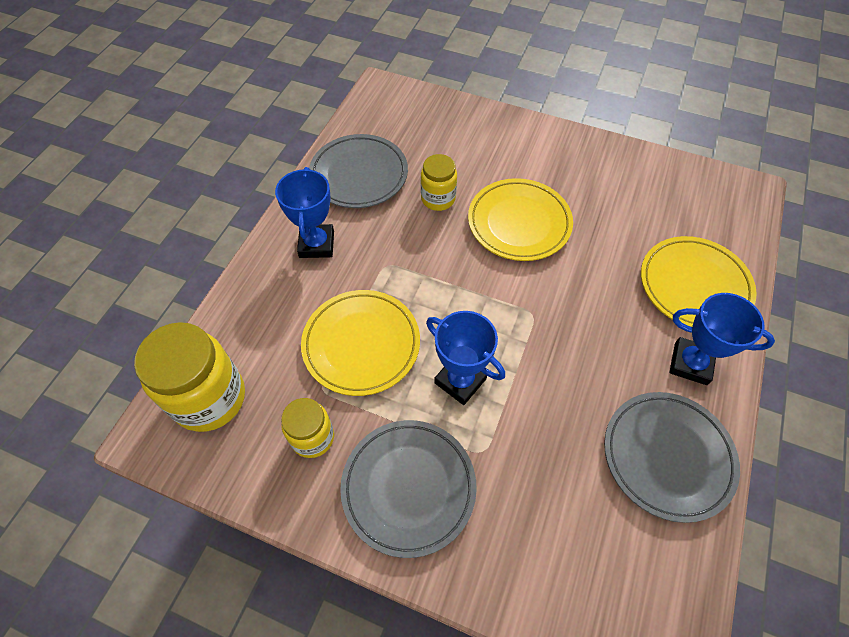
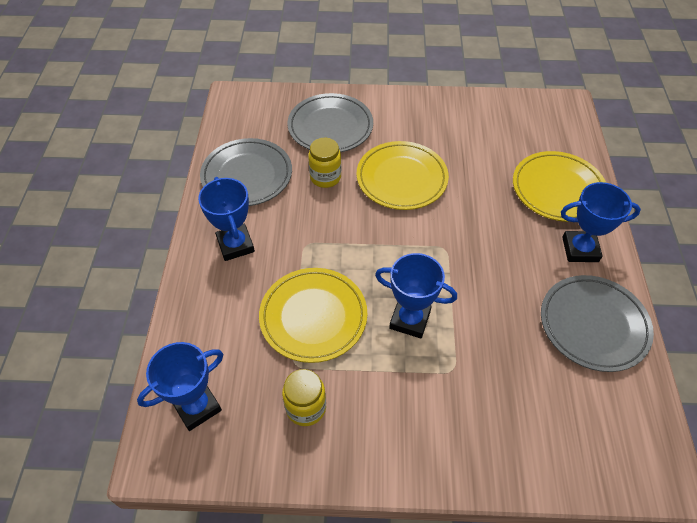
camera: 20 degrees left, 5 degrees down
(209, 398) = (197, 406): yellow jar -> blue trophy
(408, 487) = (405, 420): grey plate -> grey plate (330, 127)

